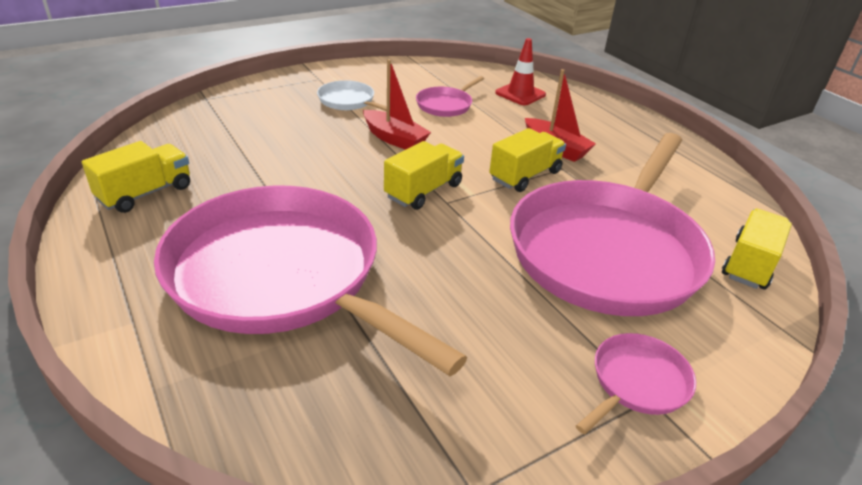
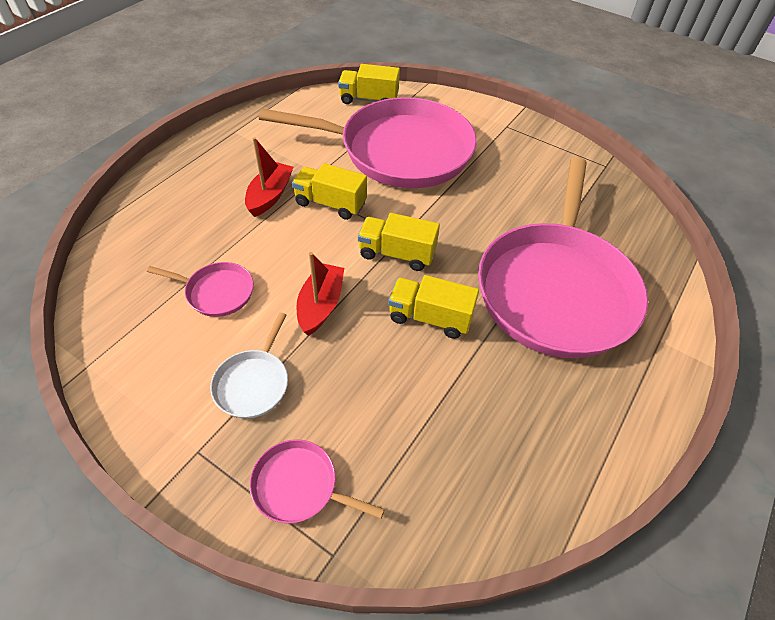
camera: 115 degrees left, 15 degrees up
(145, 193) = (553, 448): yellow truck -> yellow truck (430, 317)
(520, 94) = (155, 242): red traffic cone -> none
(637, 382) = (500, 130): pink pan -> pink pan (299, 486)

